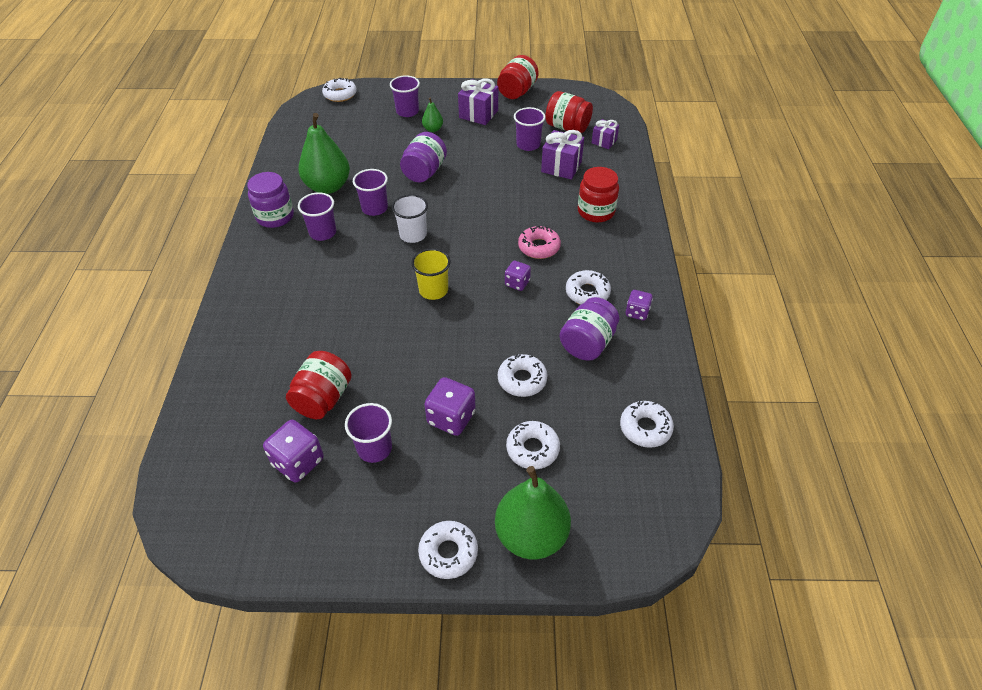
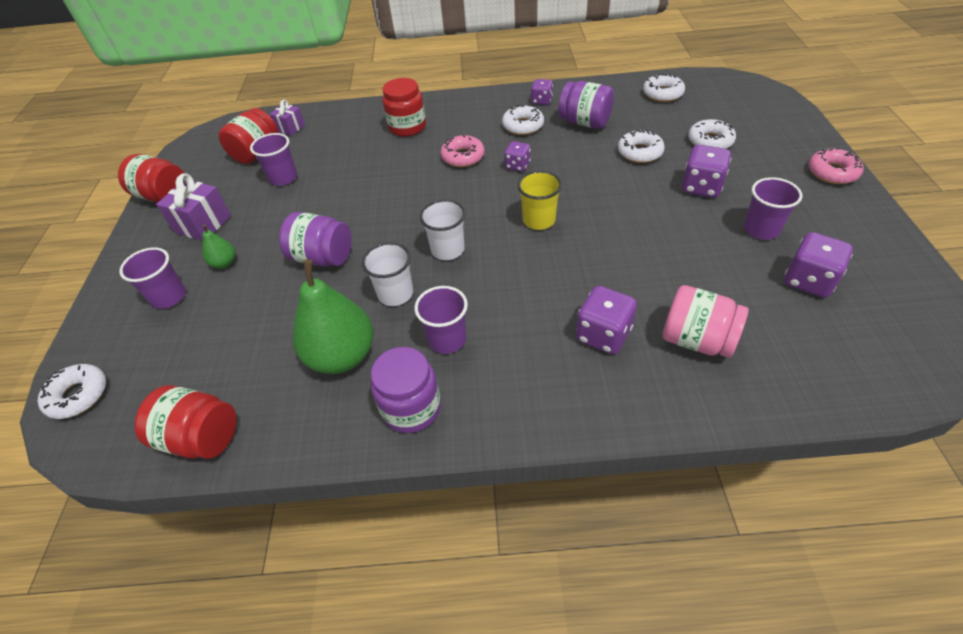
camera: 90 degrees left, 0 degrees up
(268, 365) = (696, 340): none -> pink jar
(294, 312) = (603, 334): none -> purple dice
(323, 398) = (721, 278): red jar -> red jar (201, 437)
(374, 208) = (395, 294): purple cup -> white cup
(448, 553) = (832, 172): white donut -> pink donut
(531, 535) = (788, 135): green pear -> none
(561, 167) = (330, 152): purple gift -> none

